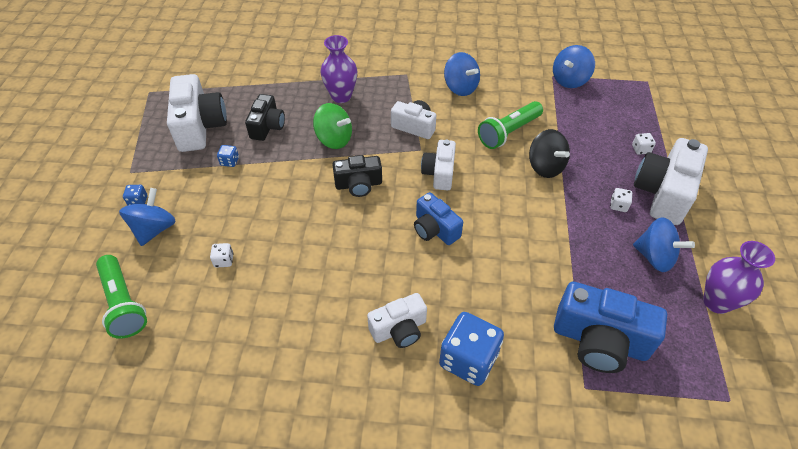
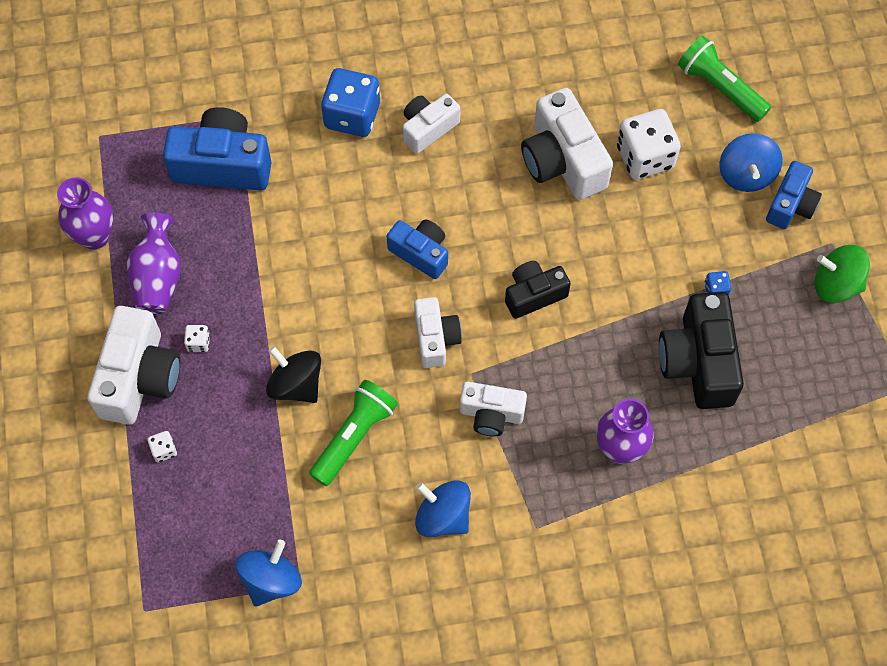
camera: 165 degrees right, 15 degrees up
(138, 201) = (791, 205): blue dice -> blue camera
(200, 127) = (791, 338): white camera -> white camera (562, 161)
(224, 260) = (645, 157): white dice -> white dice, size x2.33
(267, 126) = (698, 362): black camera -> black camera, size x1.64
(334, 139) = (595, 362): green spinning top -> green spinning top (836, 284)
(654, 257) = (158, 277): blue spinning top -> purple vase

